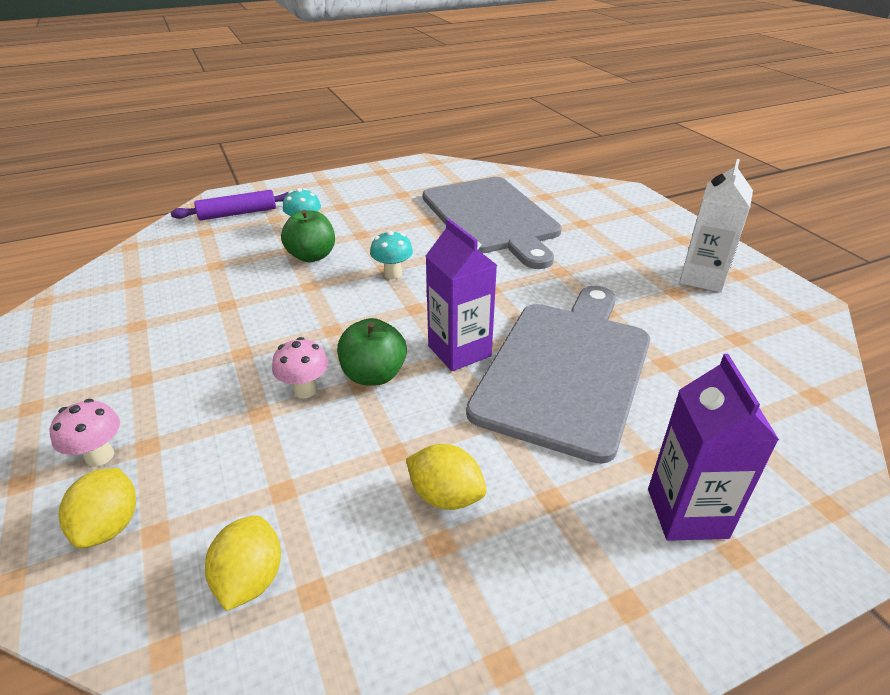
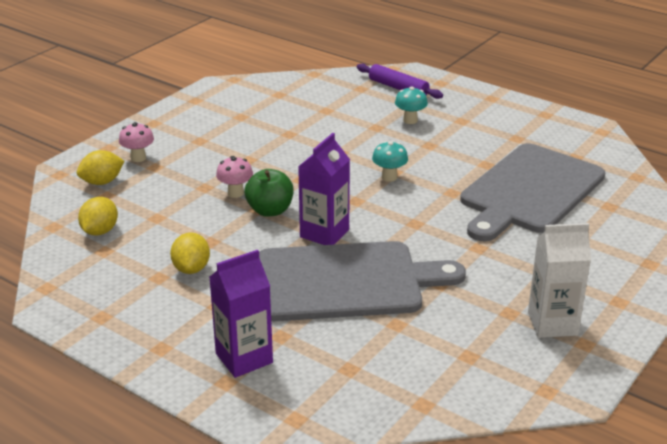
camera: 60 degrees right, 5 degrees down
(250, 579) = (100, 231): yellow lemon -> yellow lemon turned 45 degrees counterclockwise
(312, 256) = (376, 138): green apple -> none

